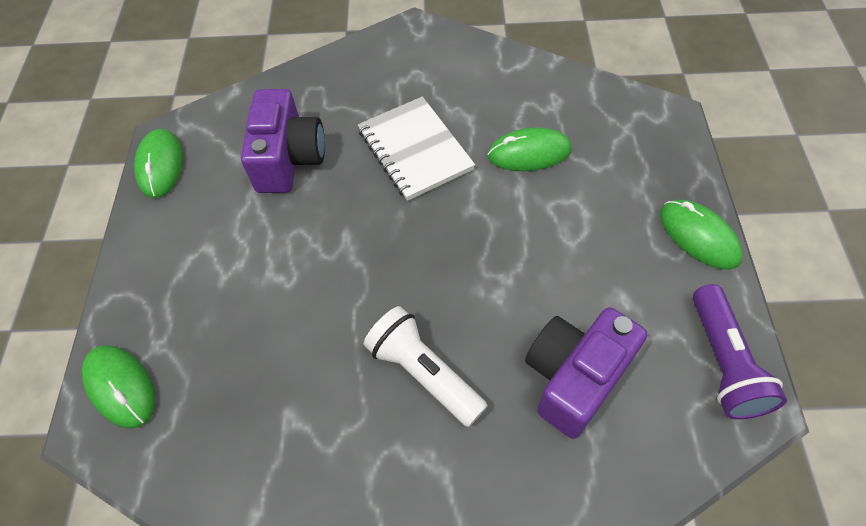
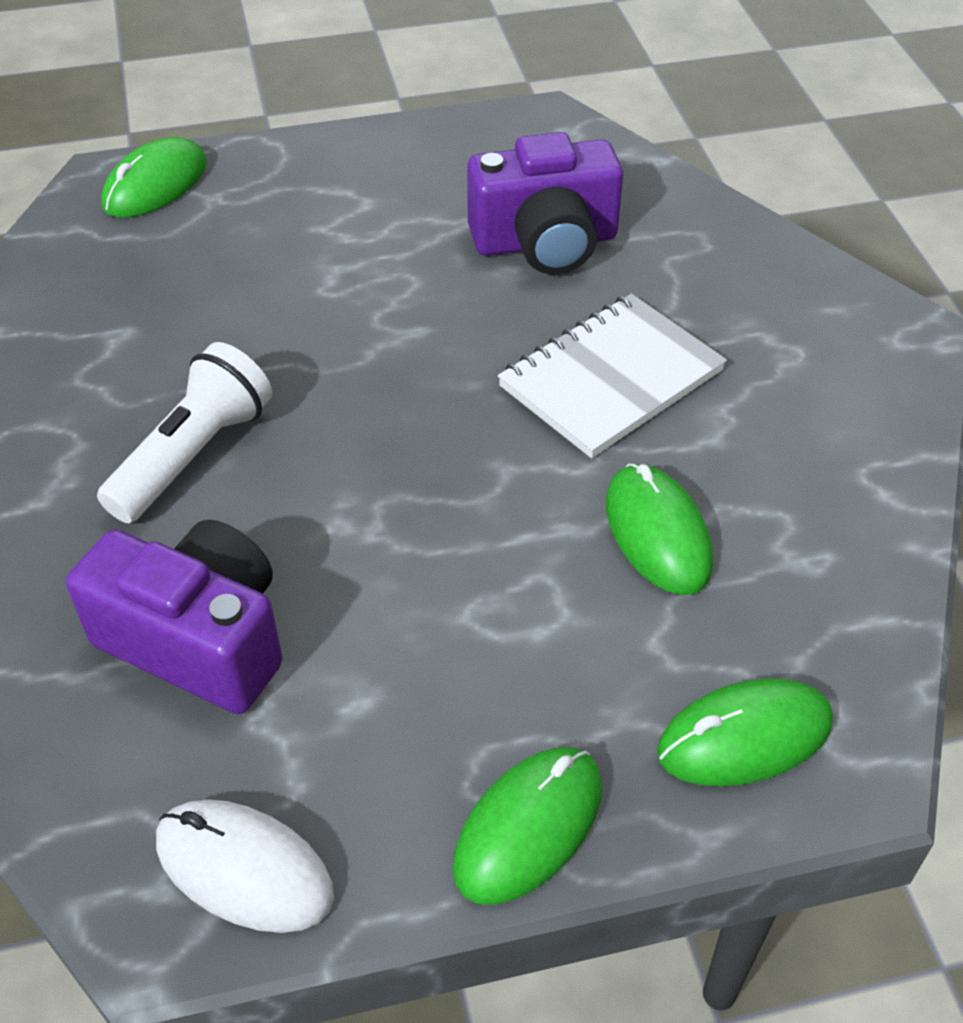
camera: 75 degrees right, 10 degrees down
(160, 165) = (494, 128): green mouse -> green mouse (744, 737)
(723, 362) = (244, 869): purple flashlight -> white mouse

